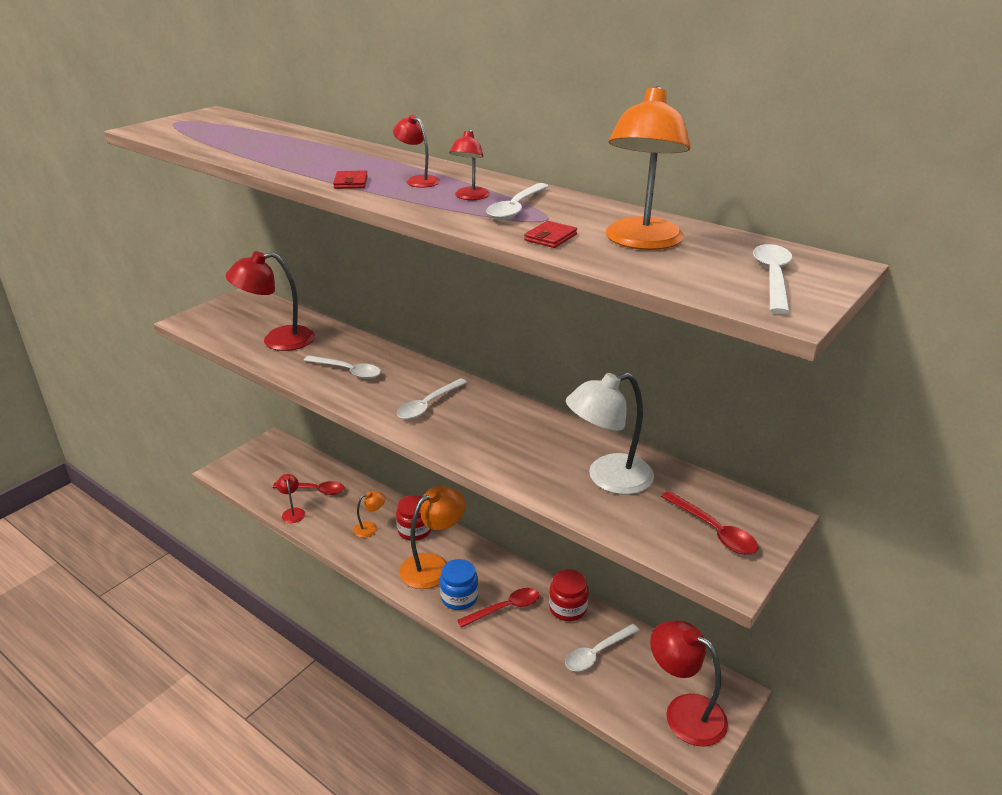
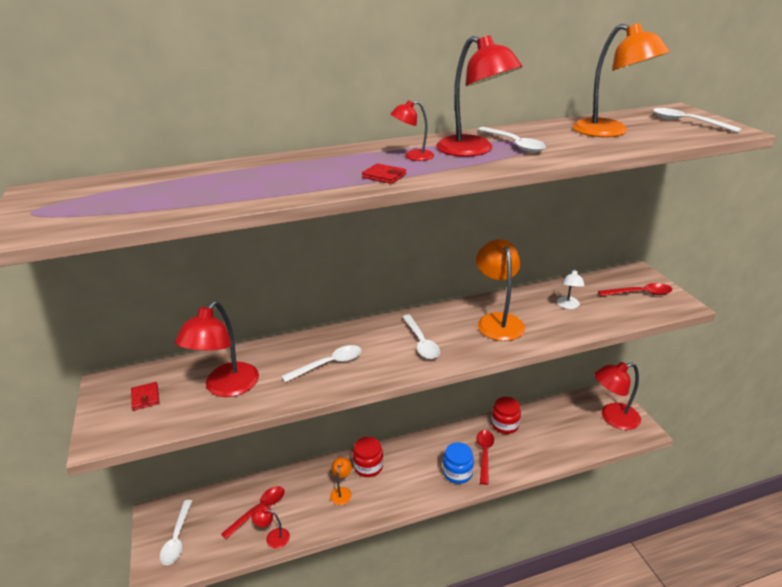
camera: 55 degrees left, 0 degrees up
(433, 565) = (415, 472): orange lamp -> orange lamp (497, 321)
(470, 197) = (473, 150): red lamp -> red lamp, size x1.98
(550, 237) = (581, 148): red wallet -> red wallet (145, 397)
(597, 653) = (550, 430): white spoon -> white spoon (177, 538)
(608, 478) = (568, 306): white lamp -> white lamp, size x0.51

